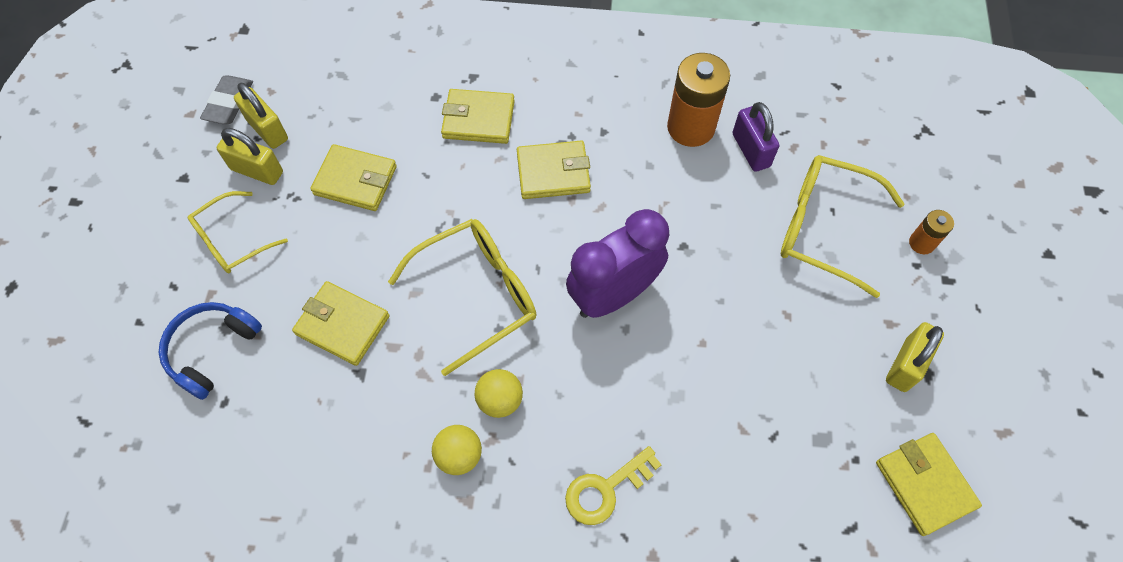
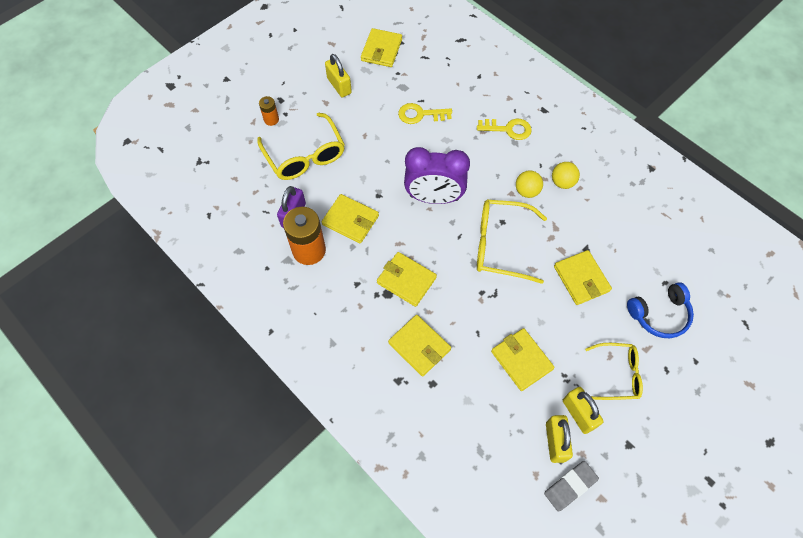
camera: 140 degrees left, 0 degrees up
(682, 192) = (350, 220): none -> yellow wallet
(751, 409) = (420, 114): none -> yellow key
(905, 365) = (339, 86): yellow padlock -> yellow padlock turned 75 degrees clockwise

